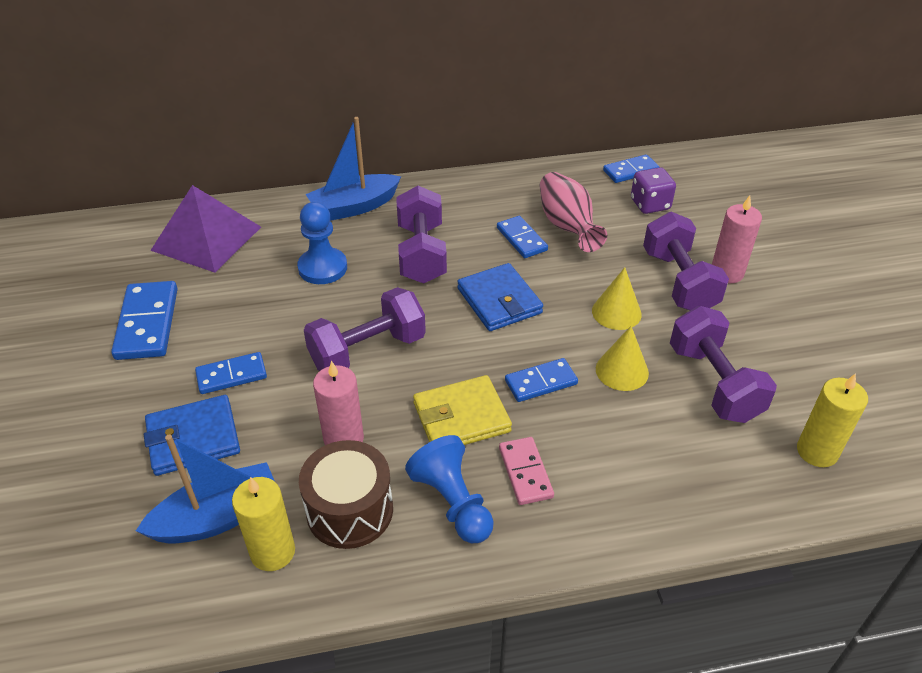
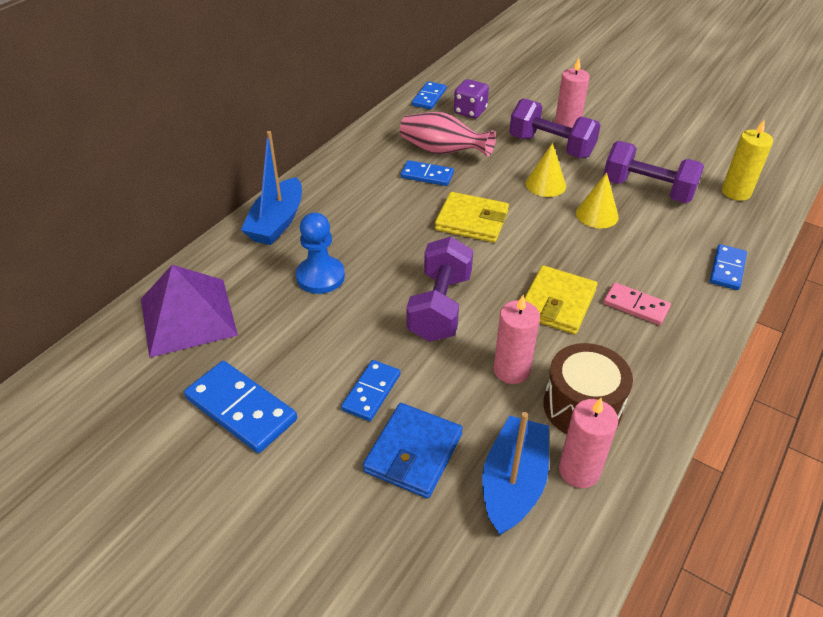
camera: 45 degrees left, 0 degrees up
(273, 552) = (579, 470): yellow candle -> pink candle
(421, 254) = (376, 223): purple dumbbell -> none
(453, 502) = (627, 353): blue pawn -> none
(499, 301) = (472, 221): blue wallet -> yellow wallet
(541, 382) = (567, 251): blue domino -> blue domino (727, 269)

